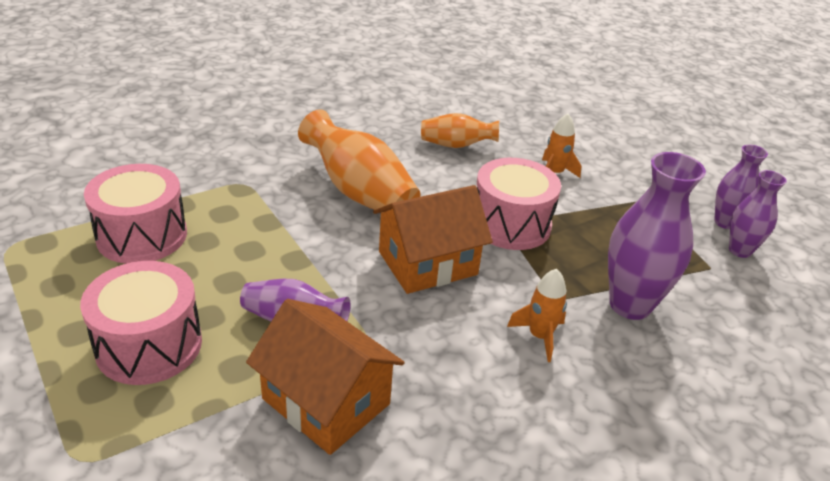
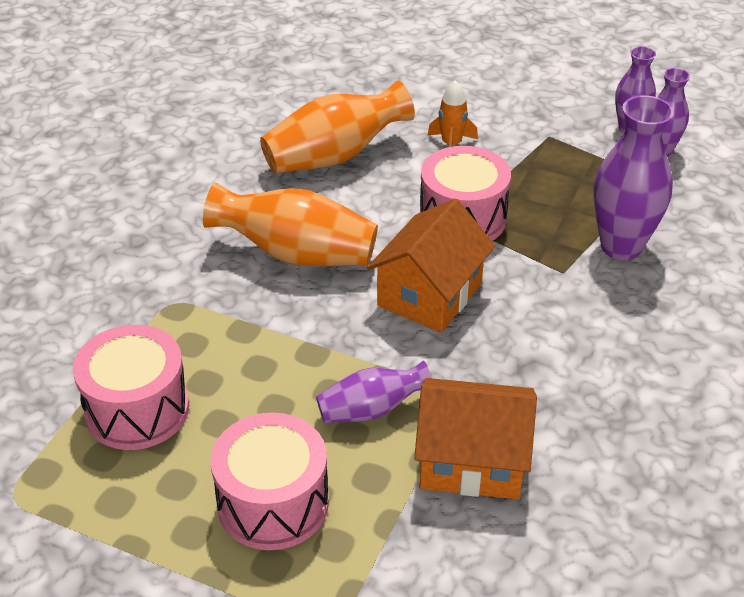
camera: 30 degrees left, 5 degrees up
(456, 145) = (335, 156): orange vase -> orange vase, size x1.69
(539, 336) = (579, 312): orange rocket -> none

